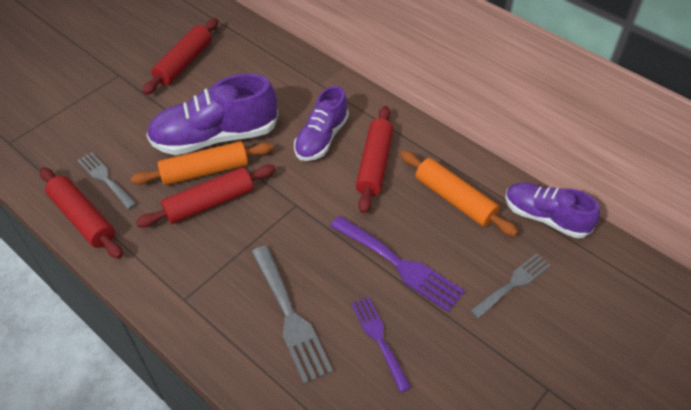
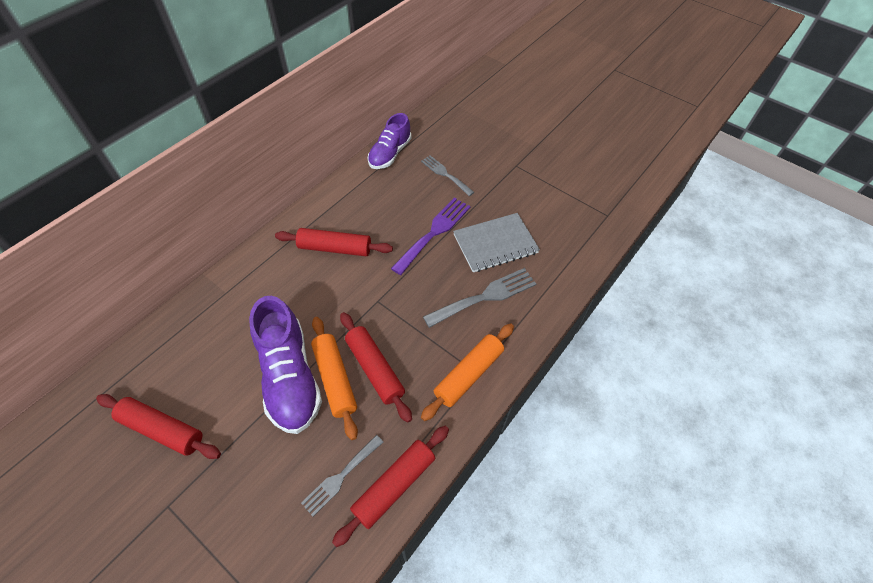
camera: 95 degrees left, 5 degrees up
(321, 138) = (300, 287): purple shoe -> none
(379, 338) = (495, 244): purple fork -> grey notebook
(455, 199) = (373, 200): orange rolling pin -> orange rolling pin (468, 374)

